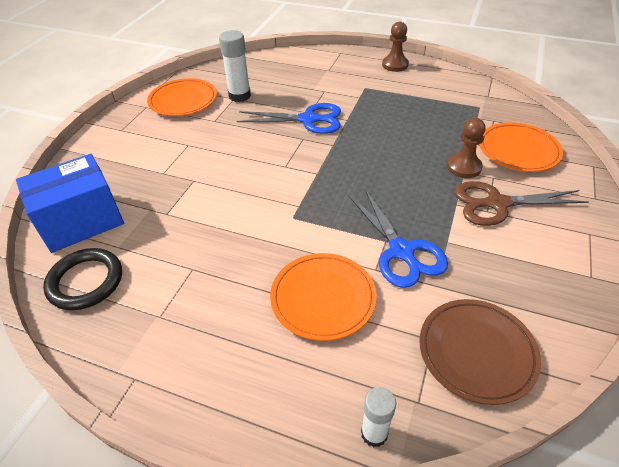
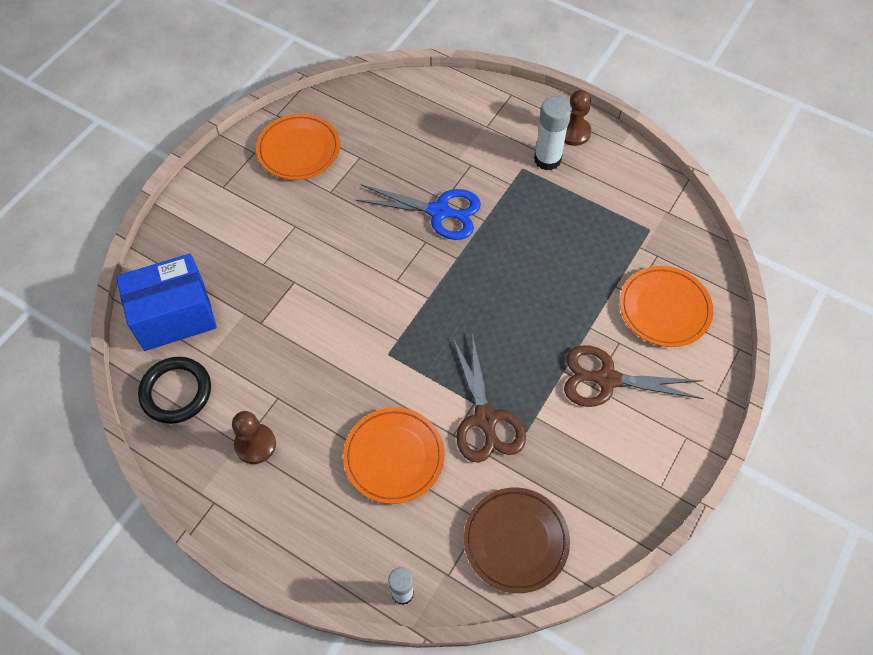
camera: 10 degrees right, 15 degrees up
(239, 96) = (367, 154): white glue stick -> white glue stick (547, 159)
(401, 251) = (485, 419): blue scissors -> brown scissors
(464, 167) = (592, 321): brown pawn -> brown pawn (255, 444)

